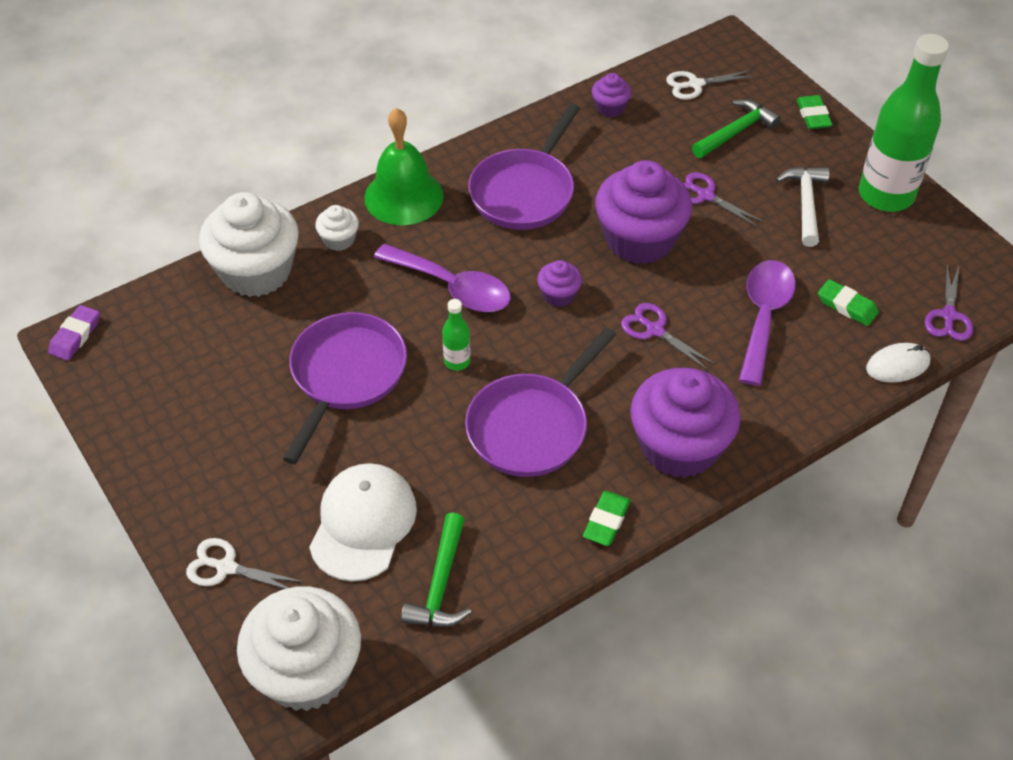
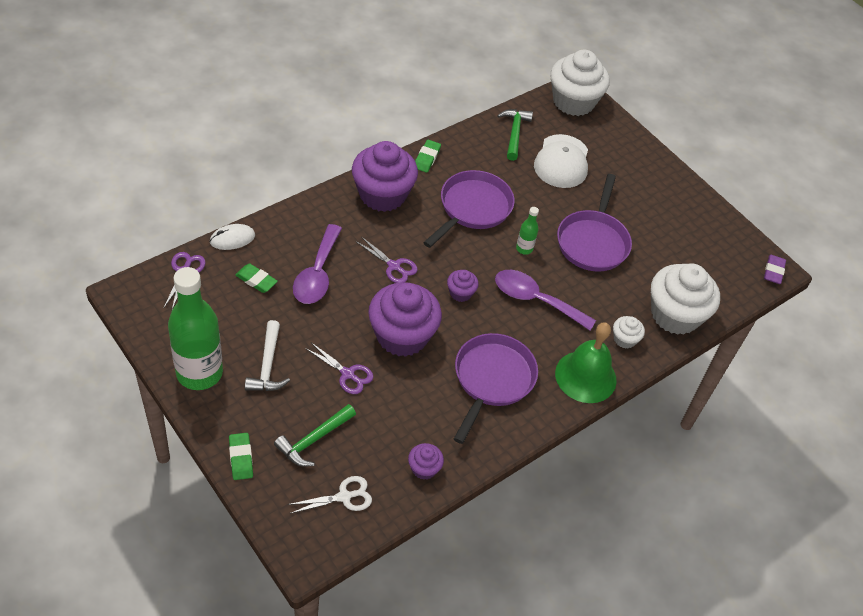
camera: 170 degrees right, 0 degrees up
(226, 567) = (628, 144): white scissors -> none

